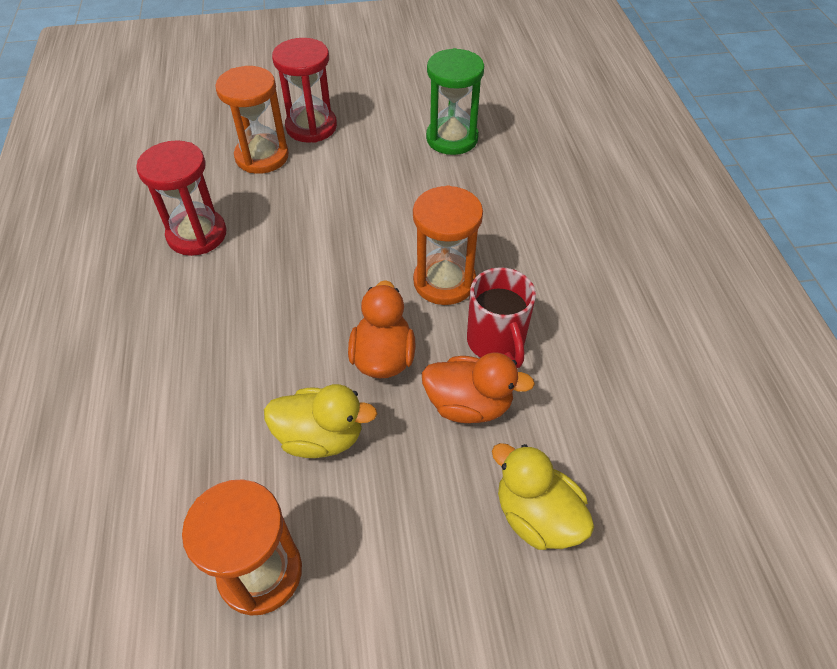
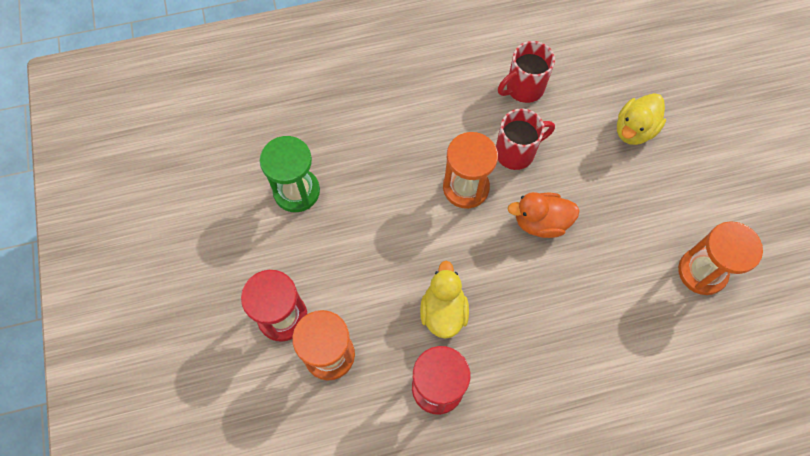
camera: 95 degrees left, 15 degrees up
(321, 437) = (609, 253): yellow duck -> yellow duck (443, 311)
(469, 404) = (568, 167): orange duck -> none
(608, 365) = (523, 88): none -> red mug

